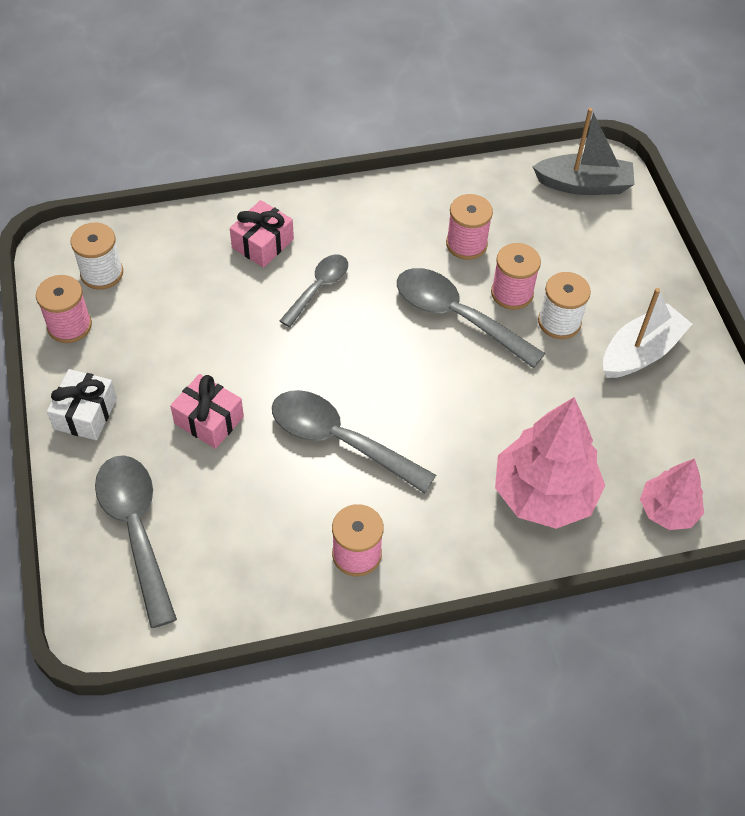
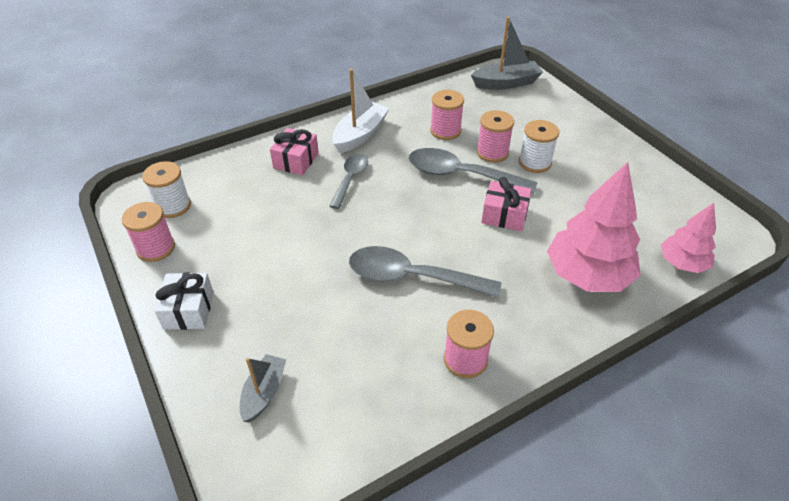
camera: 15 degrees left, 10 degrees down
(136, 529) = (264, 392): grey spoon -> grey boat
(209, 420) = (298, 289): pink gift -> pink gift (504, 215)
(641, 352) = (600, 168): white boat -> white boat (360, 135)

